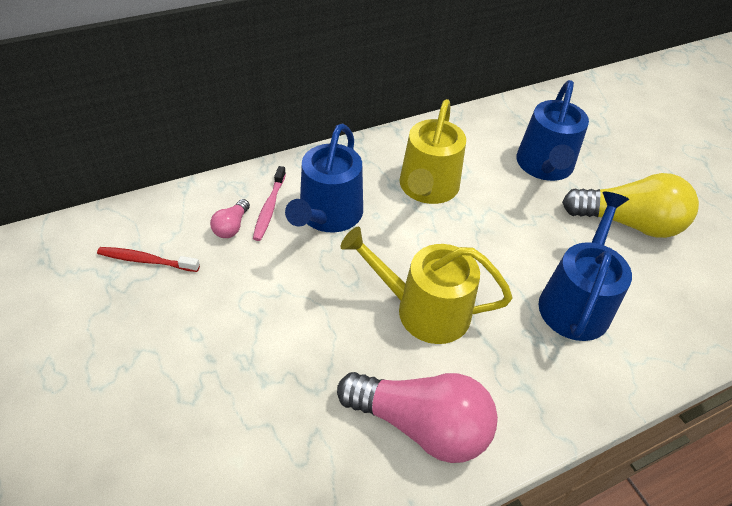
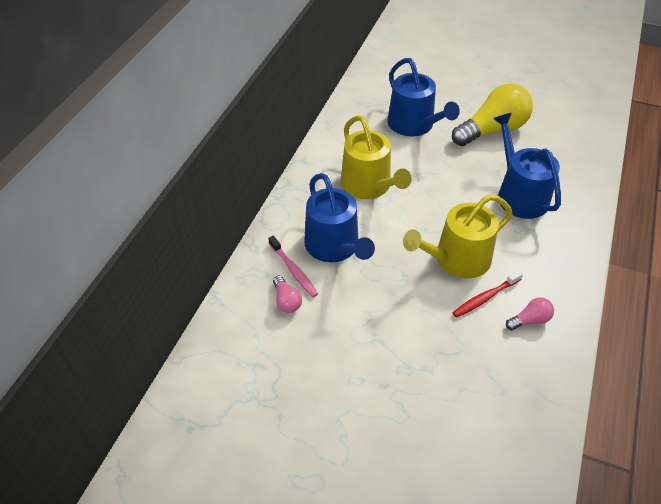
camera: 40 degrees left, 0 degrees up
(146, 260) = (263, 366): red toothbrush -> red toothbrush (485, 298)
(421, 425) = (530, 320): pink light bulb -> pink light bulb, size x0.44

